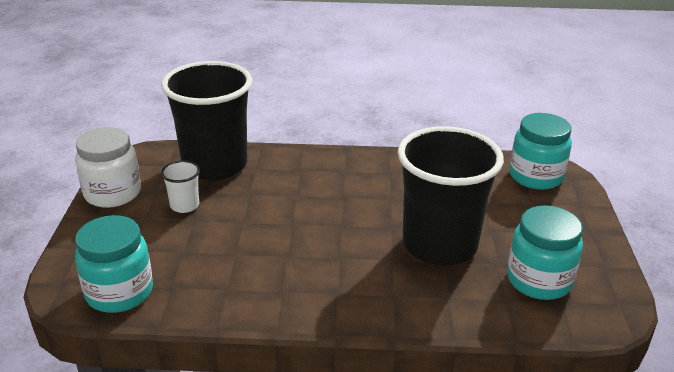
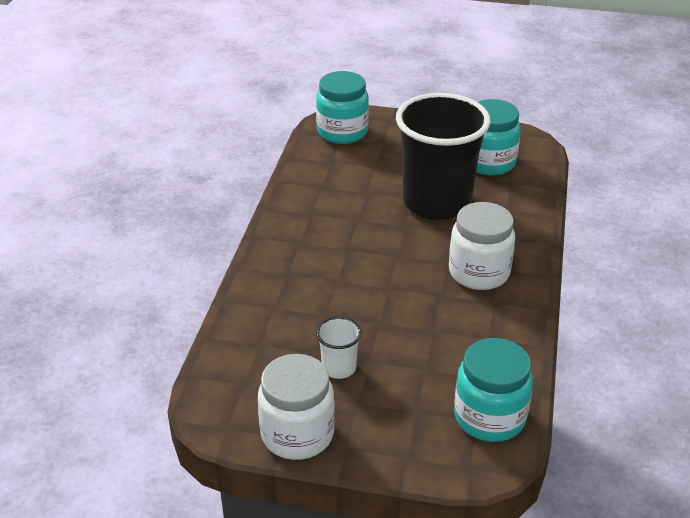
camera: 80 degrees left, 5 degrees up
(215, 165) = (257, 341): black cup -> none
(327, 279) = (479, 273): none -> white jar

